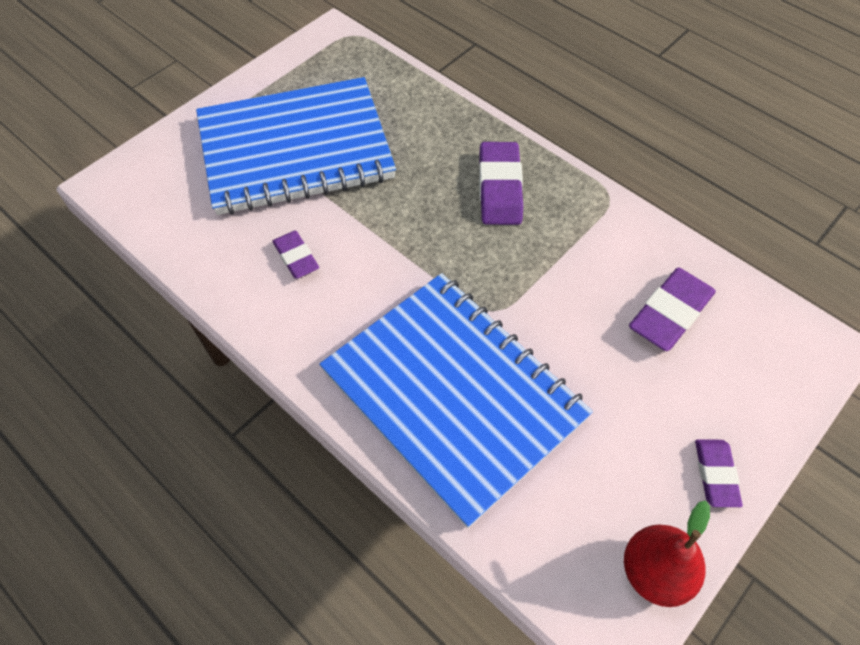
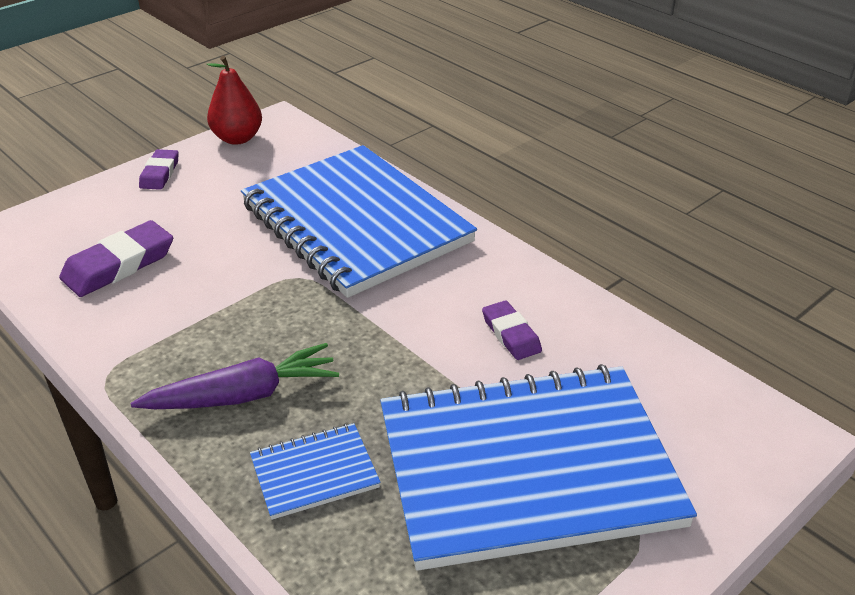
camera: 175 degrees left, 20 degrees down
(434, 138) = (314, 473): none -> blue notebook
(500, 188) = (243, 395): purple eraser -> purple carrot

